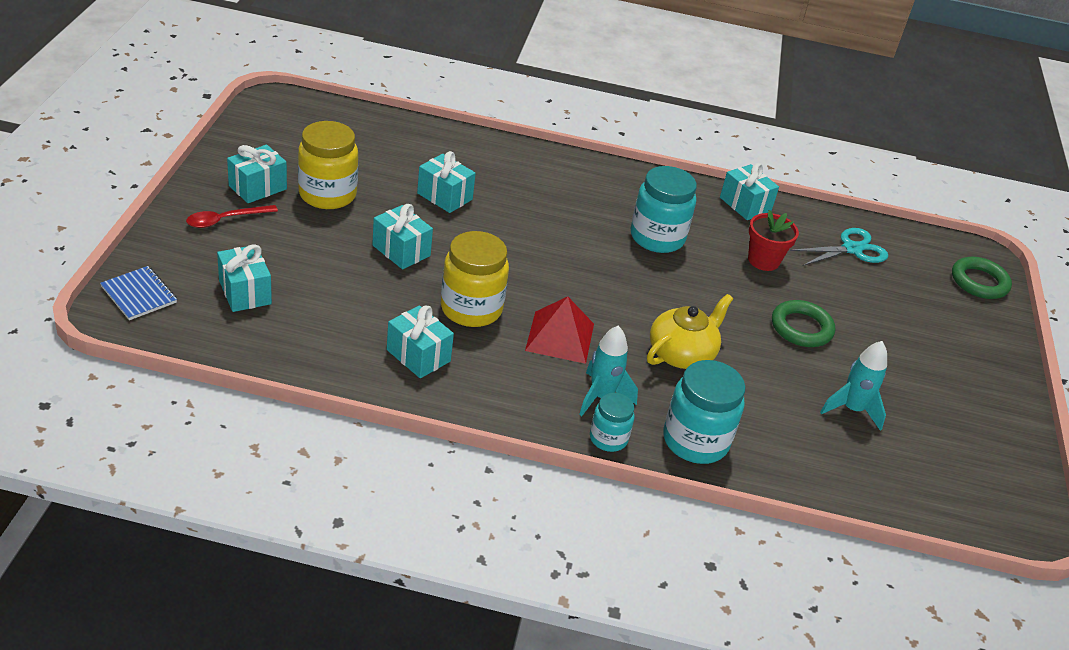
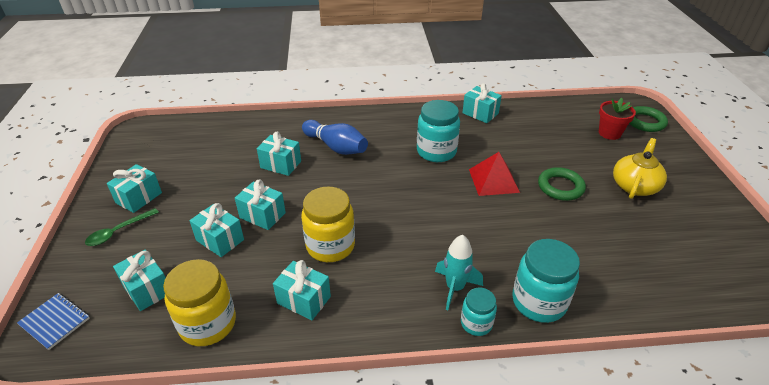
camera: 10 degrees left, 0 degrees up
(225, 220) = (118, 232): red spoon -> green spoon
(327, 194) = (194, 188): yellow jar -> yellow jar (208, 324)
(341, 264) = (220, 240): none -> turquoise gift
(525, 194) = (336, 147): none -> blue bowling pin
(560, 337) = (404, 247): red pyramid -> red pyramid (493, 180)
(682, 354) = (494, 232): yellow teapot -> yellow teapot (634, 186)
(763, 260) = (511, 147): red flower pot -> red flower pot (609, 133)
(851, 249) = (559, 123): turquoise scissors -> none
(852, 409) = (627, 237): turquoise rocket -> none

